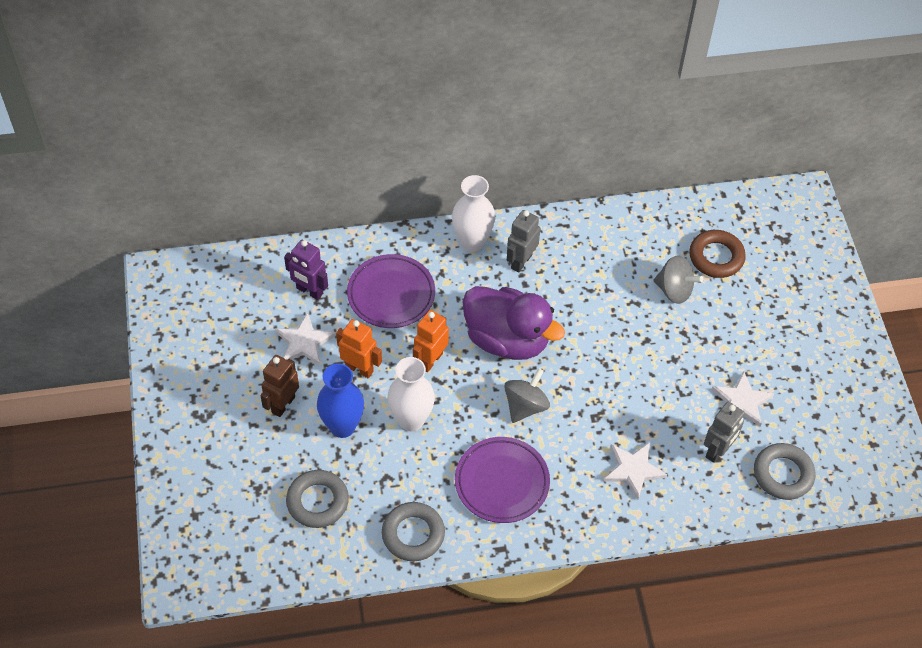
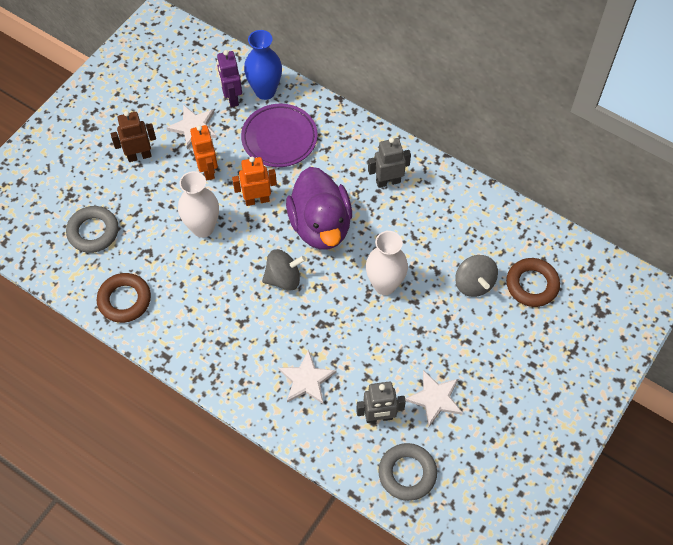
camera: 45 degrees right, 5 degrees up
(342, 426) = (158, 198): blue vase -> blue vase (265, 91)
(413, 534) = (124, 300): grey ring -> brown ring
(472, 242) = (369, 144): white vase -> white vase (385, 285)
(502, 482) = (213, 314): purple plate -> none

